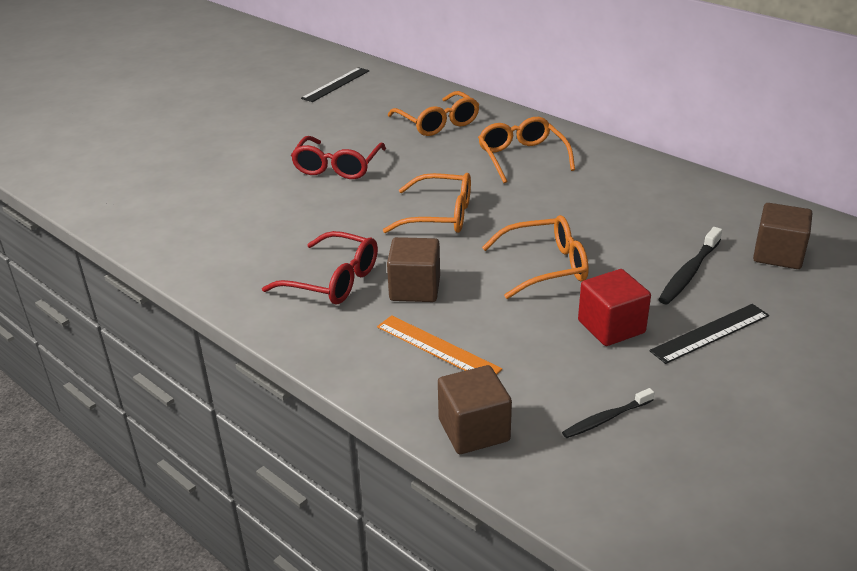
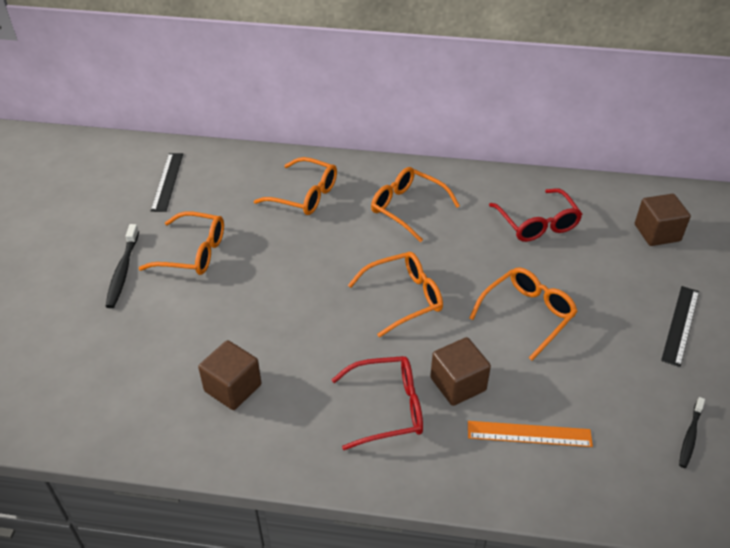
camera: 35 degrees left, 10 degrees up
(301, 132) = (193, 253): none -> orange glasses
(337, 167) = (267, 280): red glasses -> red glasses (537, 224)
(474, 430) = (624, 496): brown cube -> brown cube (233, 388)
(611, 327) = (620, 351): red cube -> none
(689, 273) = (621, 275): black toothbrush -> black toothbrush (123, 271)

